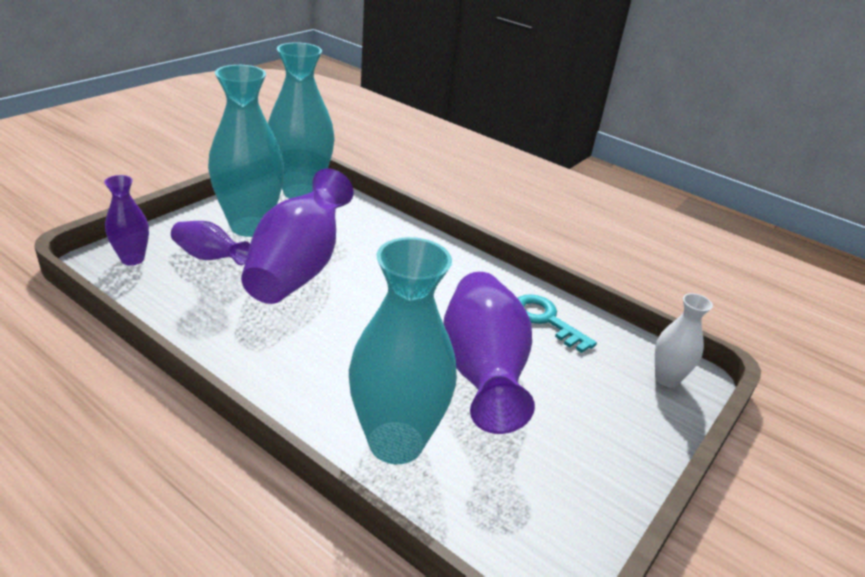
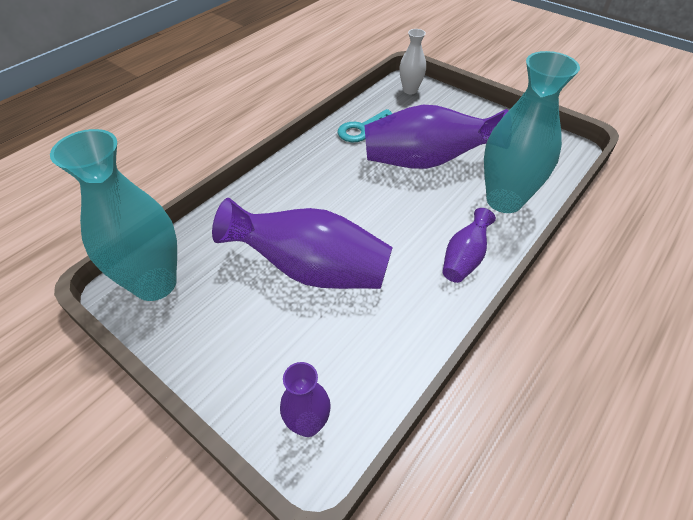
camera: 85 degrees left, 15 degrees up
(209, 258) = (299, 346): purple vase -> purple vase (464, 258)
(250, 226) = (232, 320): turquoise vase -> none

